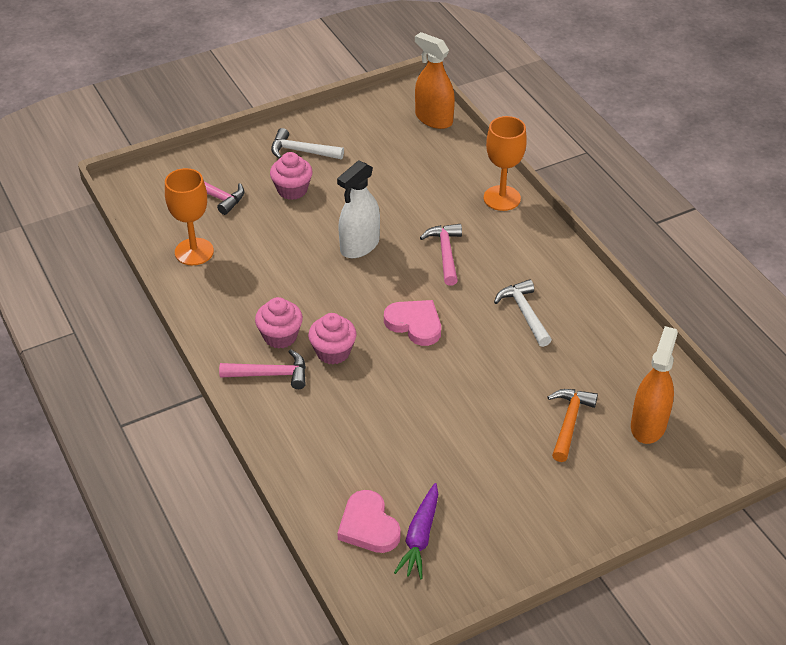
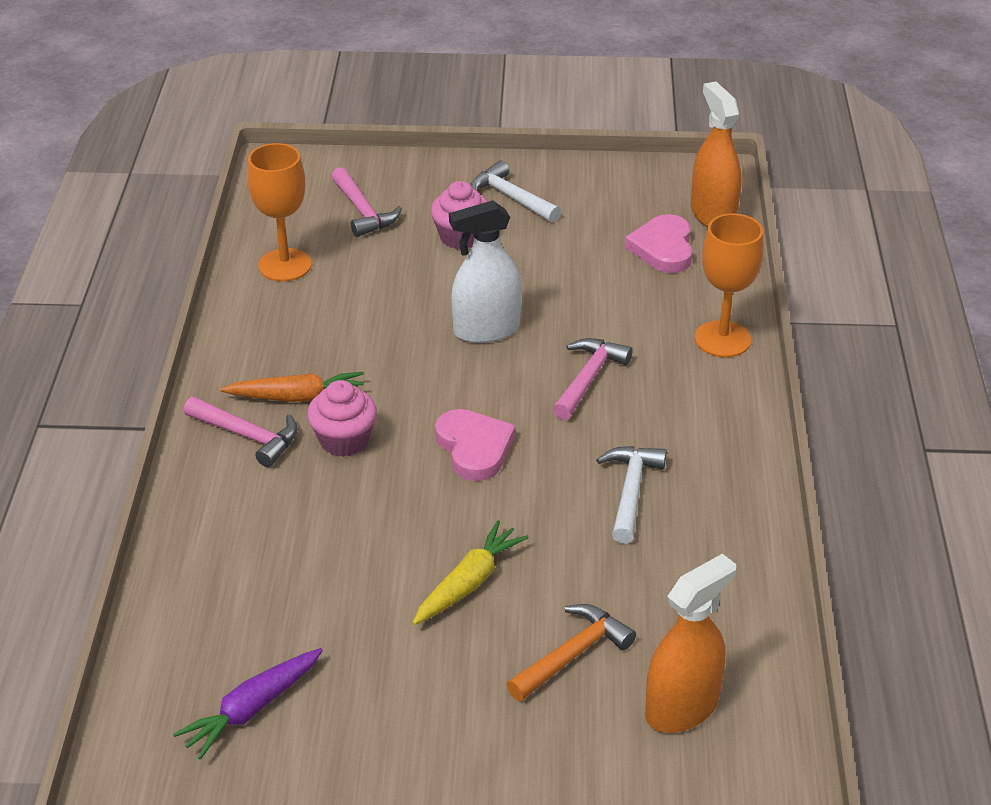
camera: 30 degrees right, 5 degrees down
(280, 336) = (298, 397): pink cupcake -> orange carrot
(368, 526) = (202, 665): pink heart -> pink heart (663, 248)
(479, 406) = (469, 582): none -> yellow carrot

